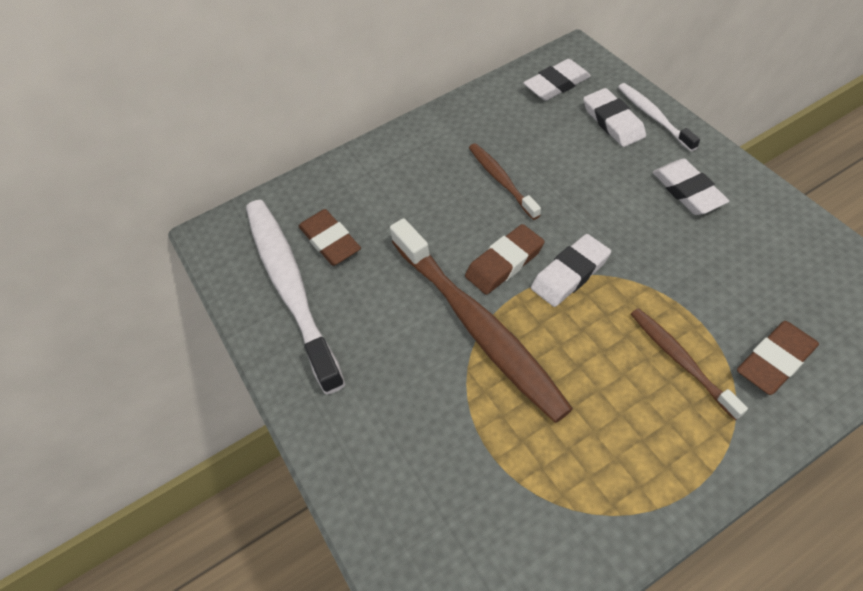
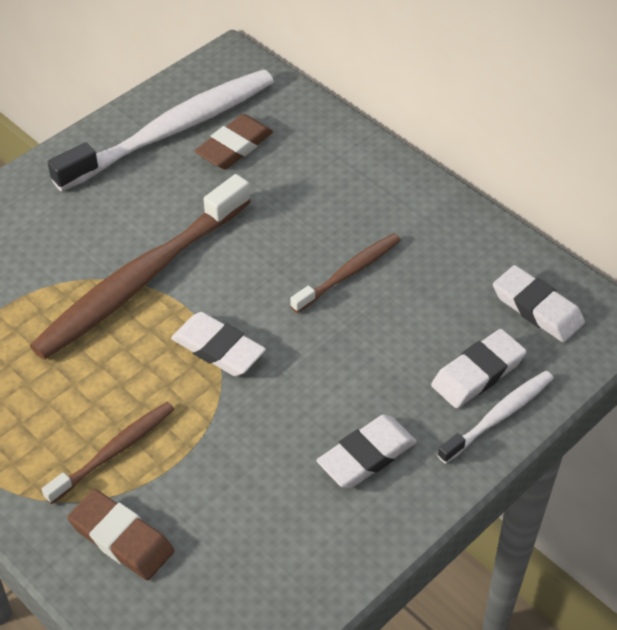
camera: 70 degrees right, 5 degrees down
(504, 263) = (225, 290): brown eraser -> none

